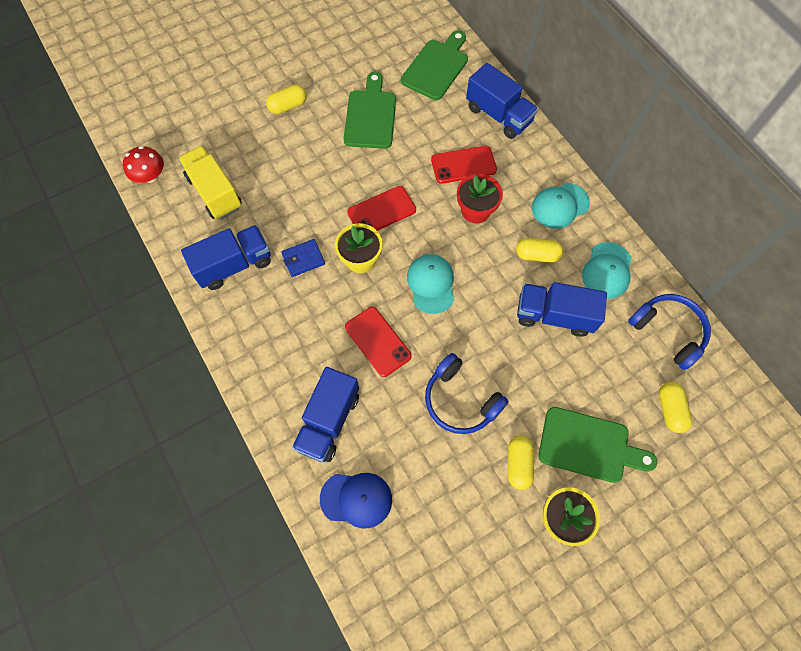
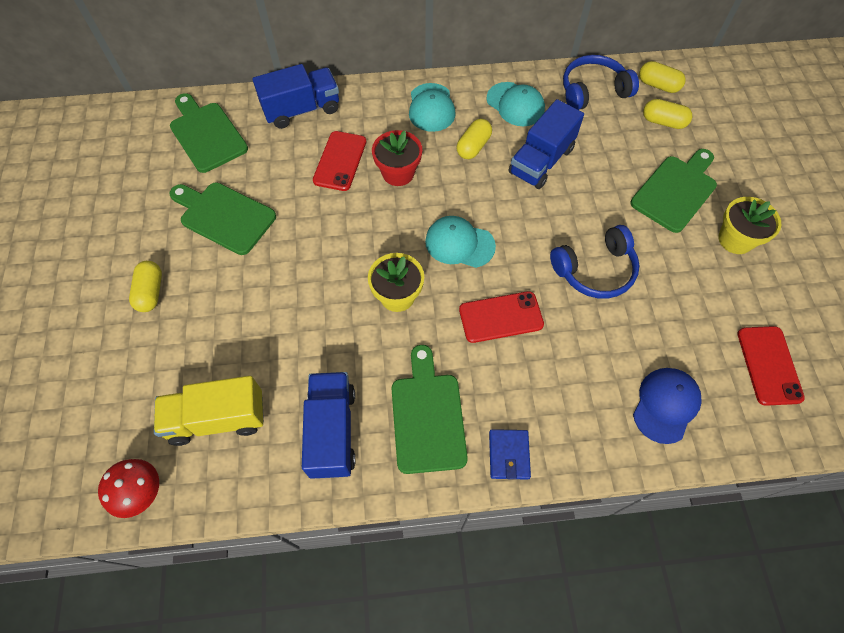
camera: 65 degrees left, 5 degrees down
(271, 322) = (427, 416): none -> green cutting board
(303, 259) = (366, 352): blue wallet -> blue wallet (509, 455)
(328, 421) = (571, 399): blue truck -> none
(381, 211) = (350, 253): red phone -> red phone (769, 365)
(518, 464) = (675, 250): yellow capsule -> yellow capsule (658, 85)

